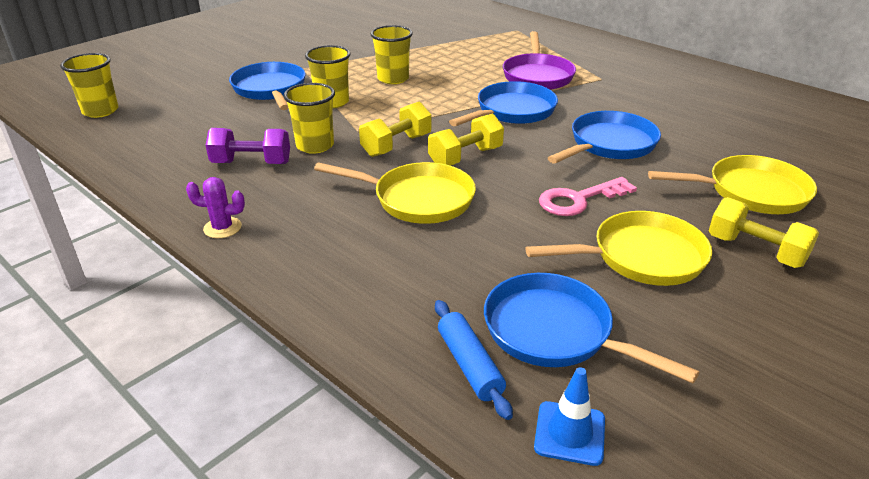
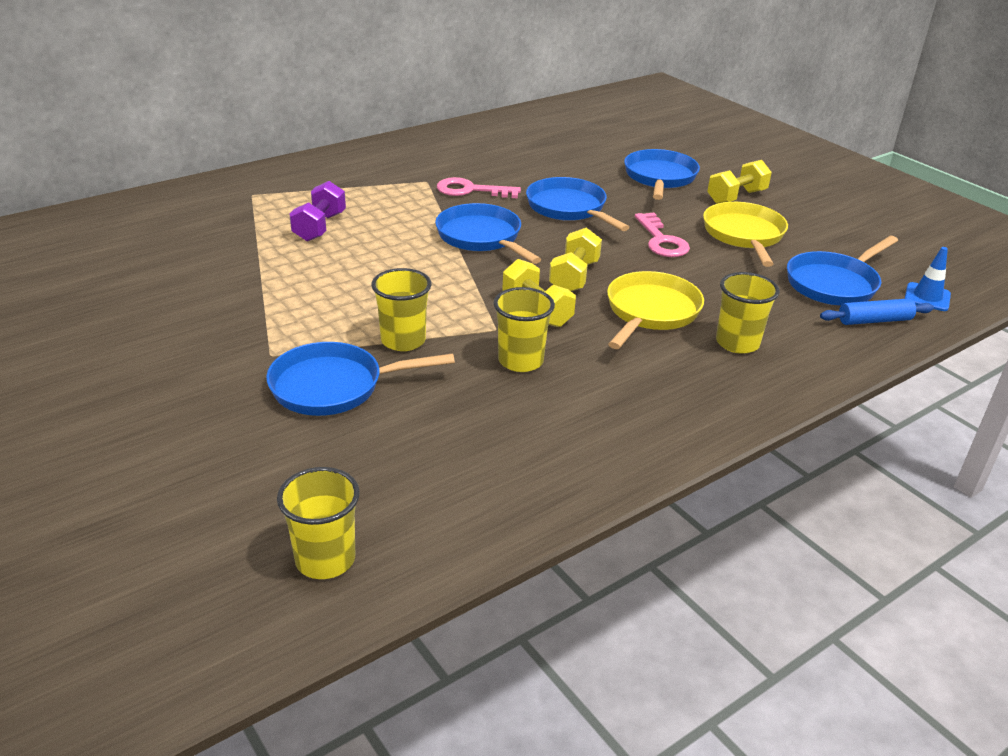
camera: 80 degrees left, 0 degrees up
(222, 228) = (692, 429): purple cactus -> none
(251, 163) = (552, 407): purple dumbbell -> purple dumbbell (319, 227)
(393, 79) = (354, 292): yellow cup -> yellow cup (737, 343)
(465, 157) = (574, 277): yellow dumbbell -> yellow dumbbell turned 45 degrees clockwise
(537, 76) = (399, 209): purple pan -> none
(602, 97) = (471, 190): none -> pink key
(751, 192) = (659, 178): yellow pan -> blue pan

